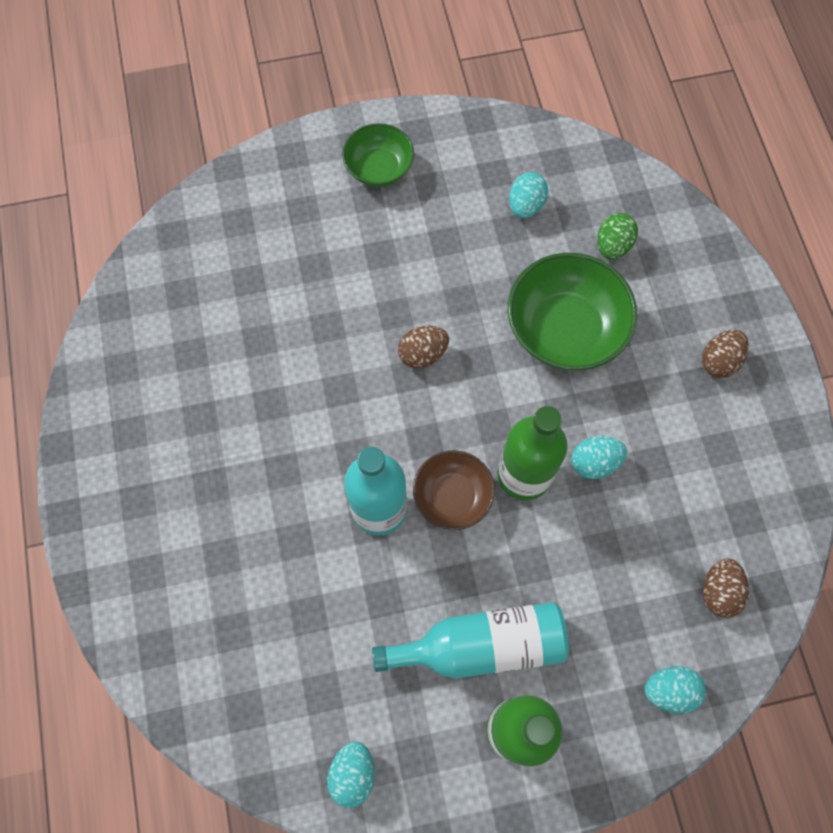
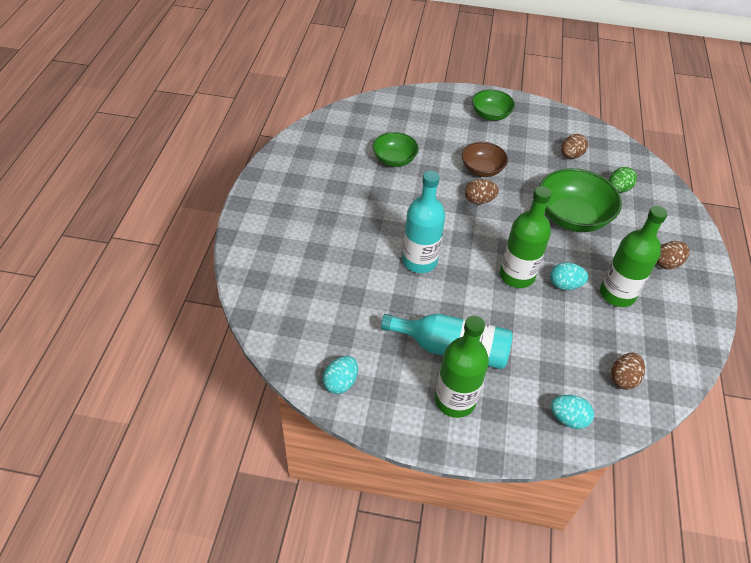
camera: 20 degrees right, 20 degrees down
(267, 325) = (394, 159): none -> green bowl
(452, 496) = (467, 270): brown bowl -> brown bowl (482, 169)
(525, 206) = (571, 155): turquoise egg -> brown egg
(669, 447) = (617, 294): none -> green bottle

